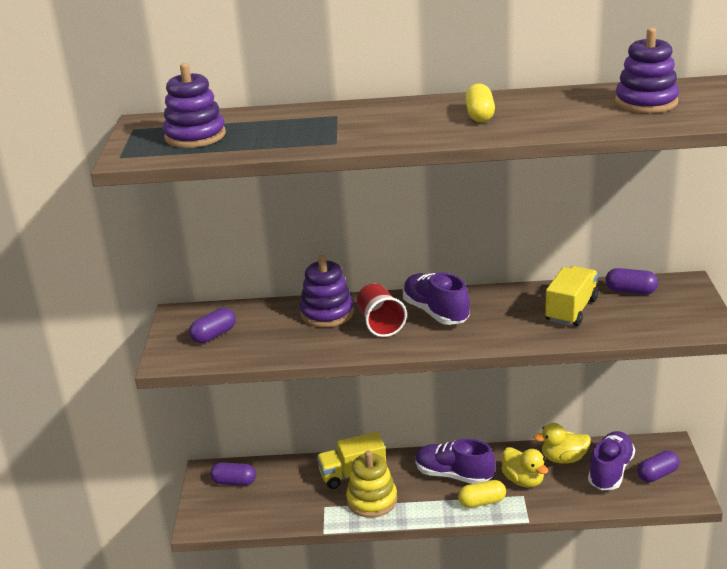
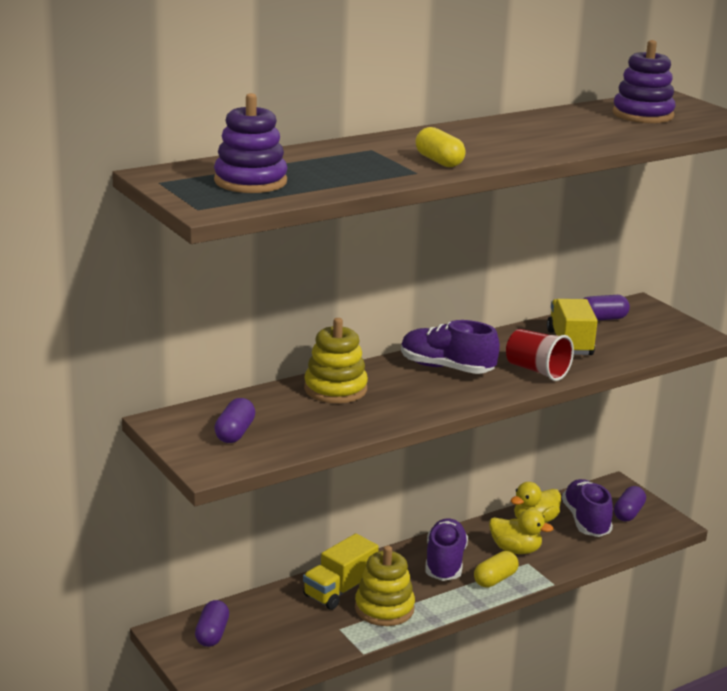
camera: 35 degrees left, 5 degrees down
(234, 482) = (212, 634): purple capsule -> purple capsule turned 60 degrees counterclockwise
(327, 313) = (335, 389): purple stacking toy -> yellow stacking toy
(380, 324) = (403, 388): red cup -> red cup (537, 371)
(454, 475) = (444, 563): purple shoe -> purple shoe turned 105 degrees clockwise
(480, 115) = (515, 137): yellow capsule -> yellow capsule (439, 161)

